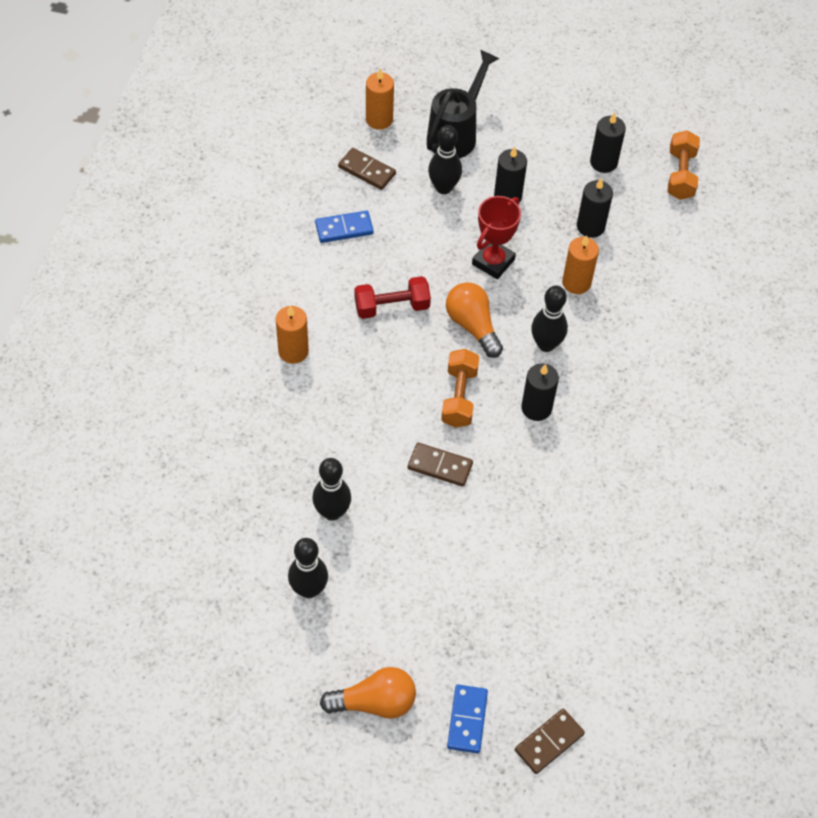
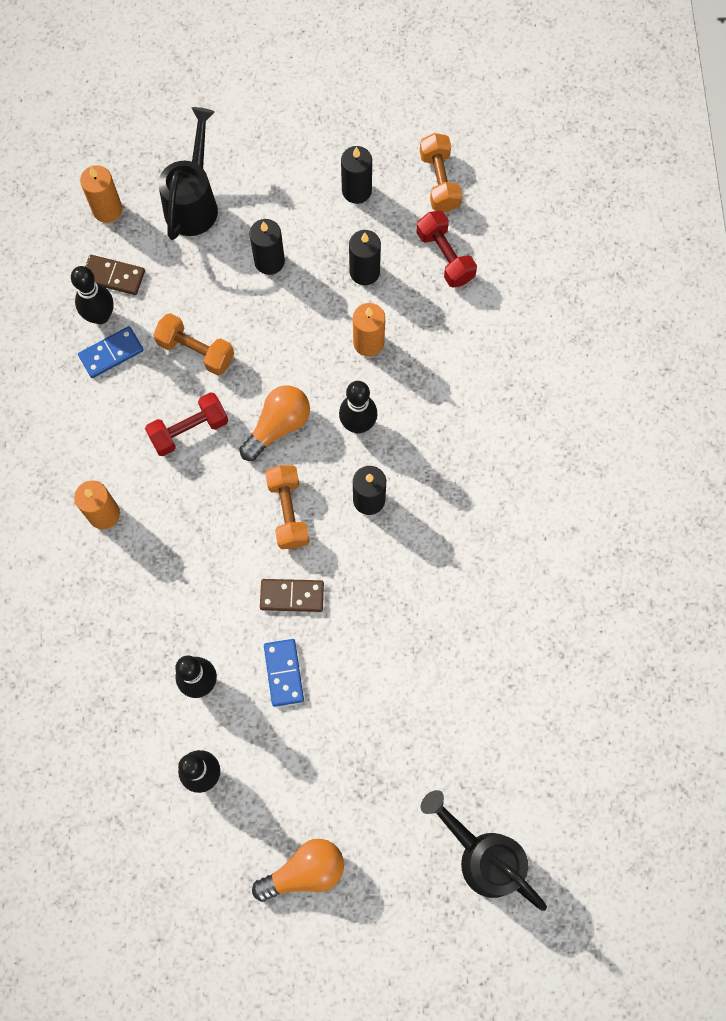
camera: 15 degrees left, 15 degrees up
(419, 247) = (196, 351): none -> orange dumbbell
(443, 188) = (200, 272): black bowling pin -> black bowling pin (100, 316)
(467, 720) = (398, 859): blue domino -> blue domino (283, 673)
(472, 326) = (278, 426): orange light bulb -> orange light bulb turned 90 degrees clockwise
(493, 262) = (277, 345): red trophy -> none
(549, 742) = (482, 855): brown domino -> black watering can
(667, 234) = (445, 257): none -> red dumbbell

